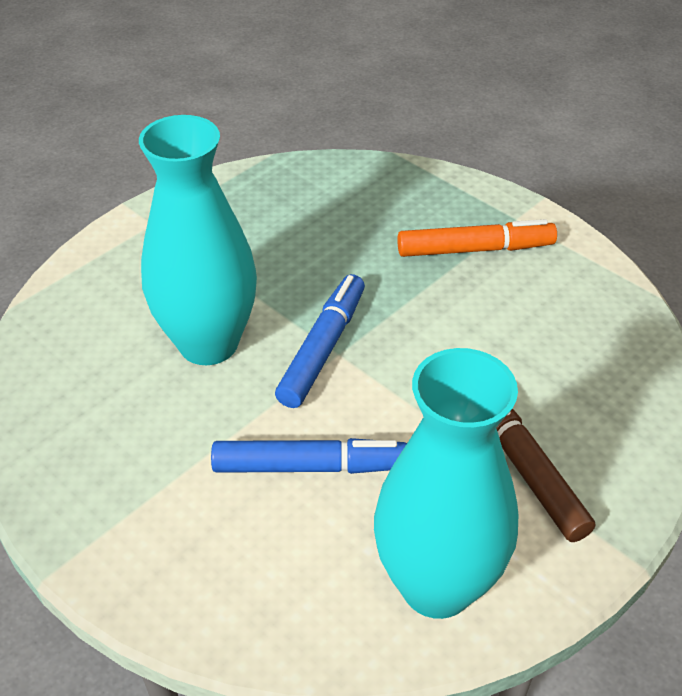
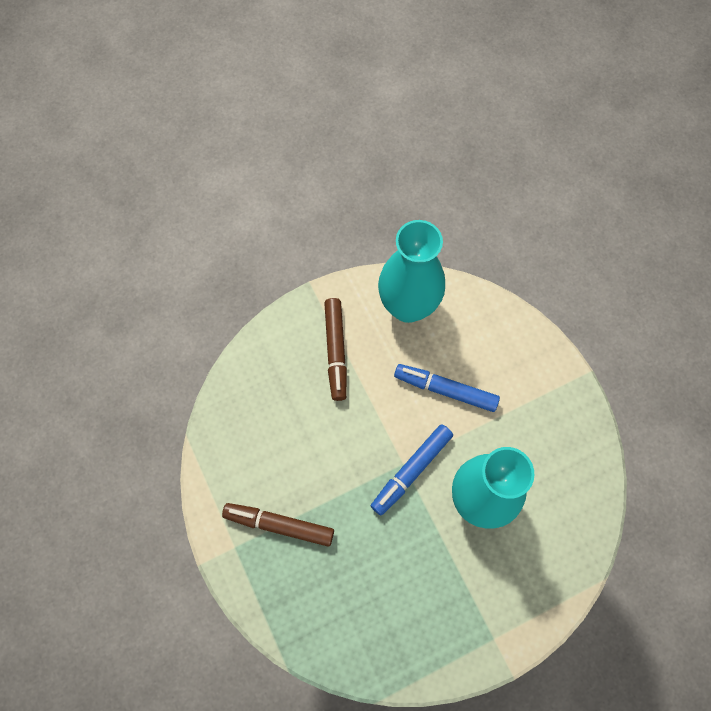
camera: 160 degrees left, 25 degrees up
(475, 249) = (279, 525): orange marker -> brown marker

